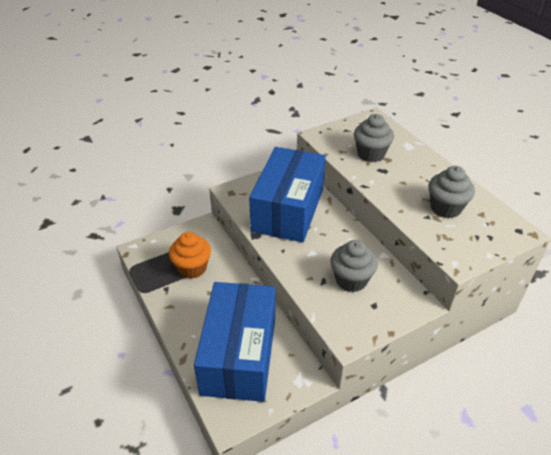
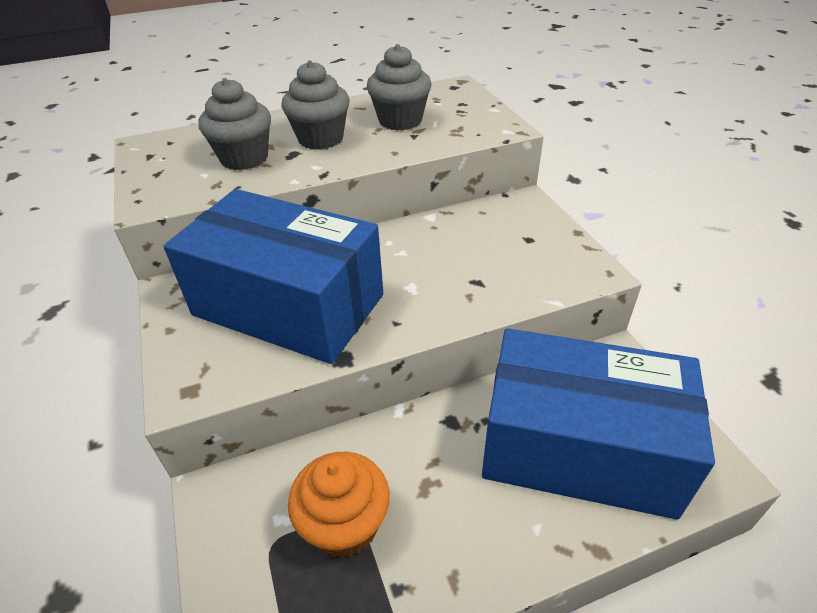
camera: 80 degrees left, 0 degrees up
(351, 280) = (478, 253): grey cupcake -> grey cupcake (321, 139)

